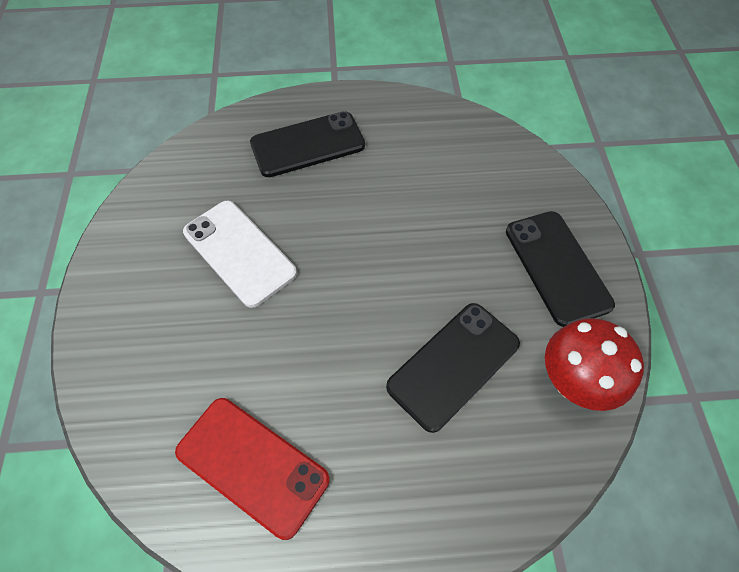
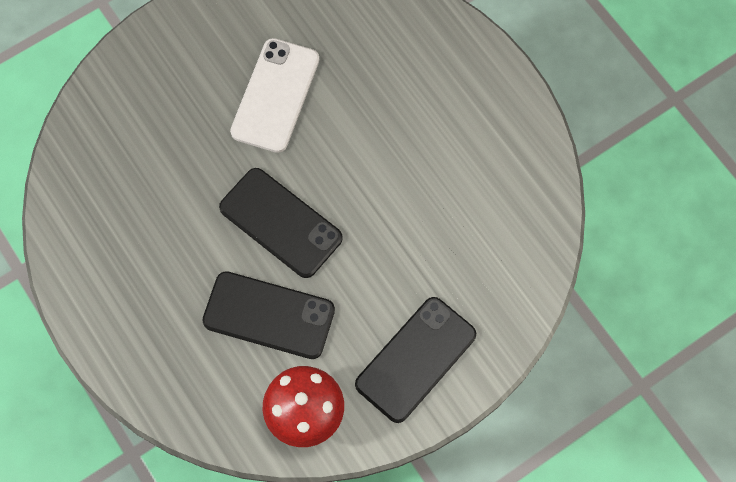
camera: 60 degrees right, 10 degrees up
(252, 465) = (112, 215): red phone -> none
(307, 145) = (423, 78): black phone -> black phone (280, 223)

